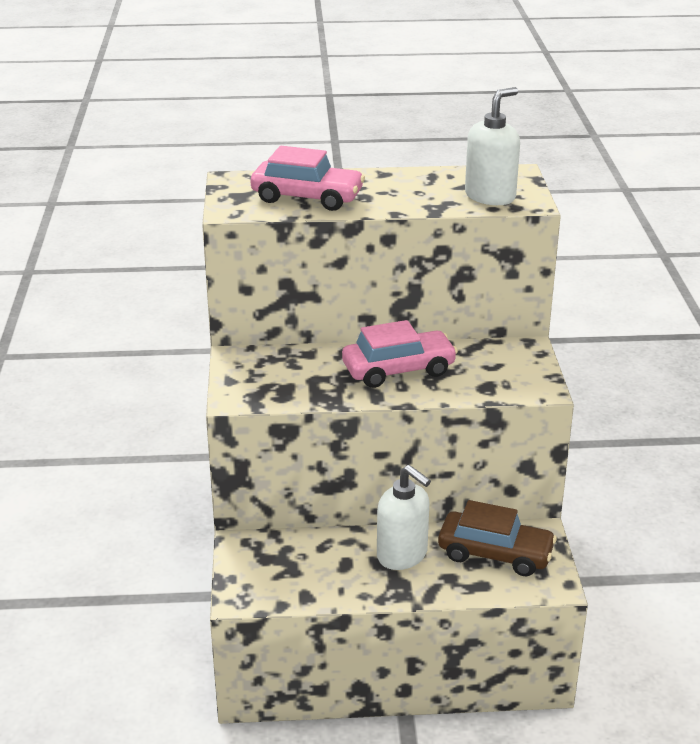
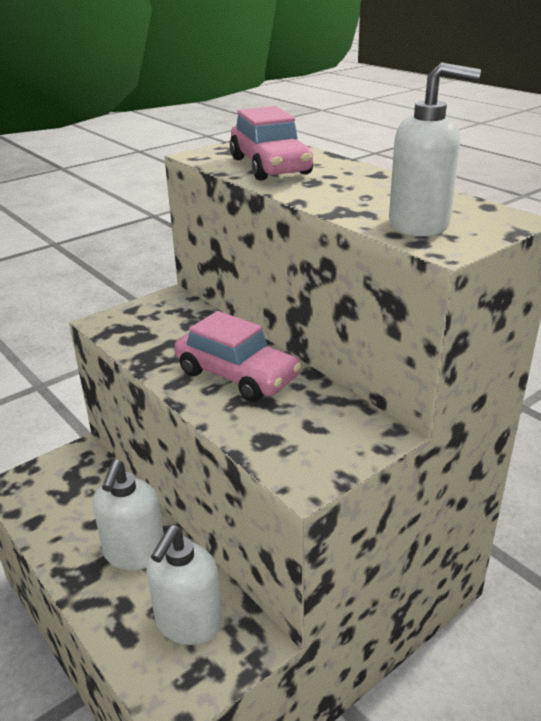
camera: 55 degrees right, 0 degrees up
(495, 554) = (188, 622): brown car -> white soap dispenser

